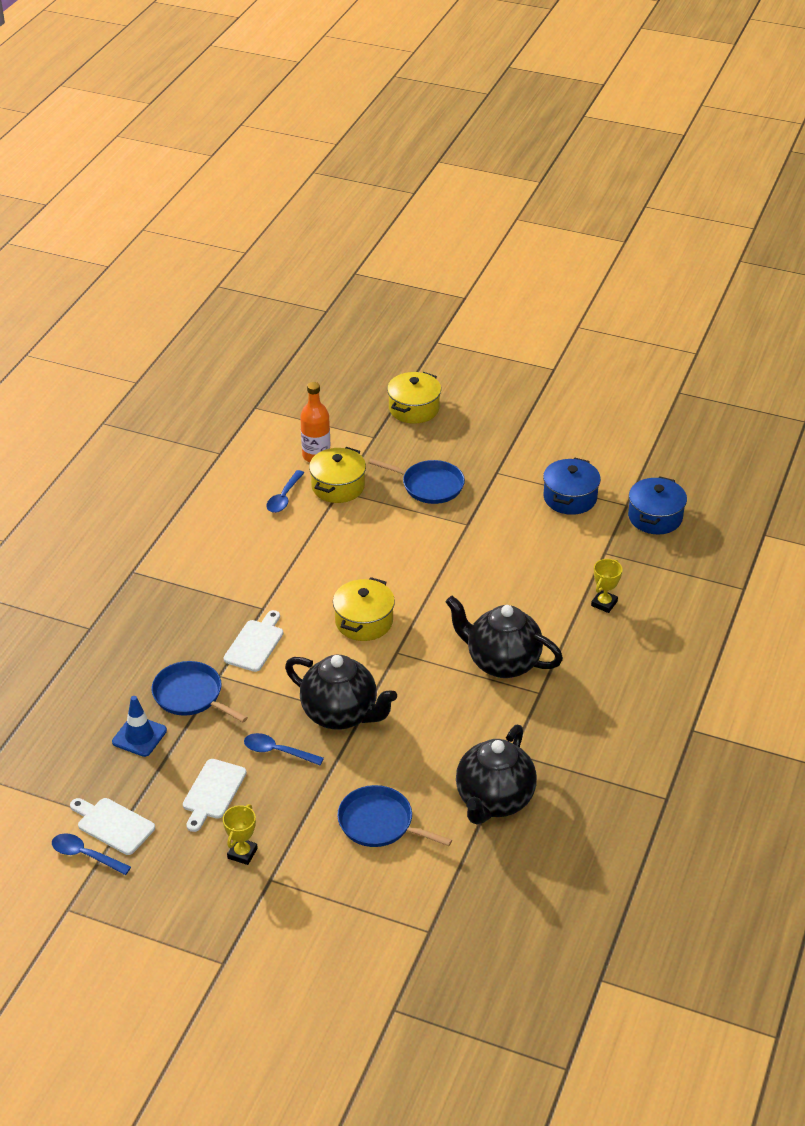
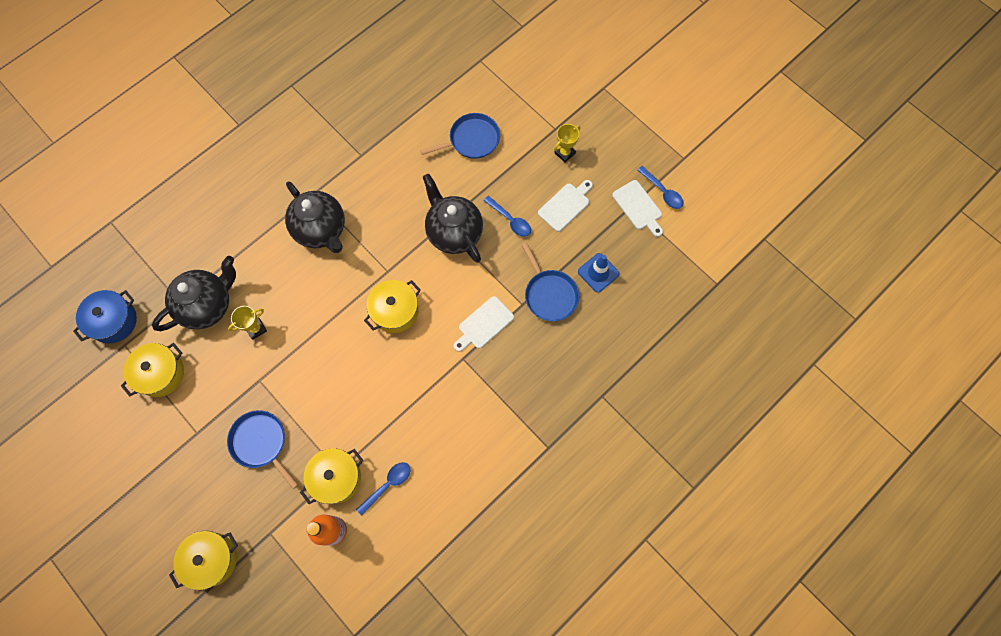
camera: 155 degrees left, 30 degrees up
(379, 823) = (472, 140): blue pan -> blue pan turned 75 degrees counterclockwise
(494, 801) = (394, 126): black teapot -> black teapot (208, 305)
(570, 498) = (161, 374): blue pot -> yellow pot
(604, 603) = (216, 252): yellow trophy -> yellow trophy (256, 329)

